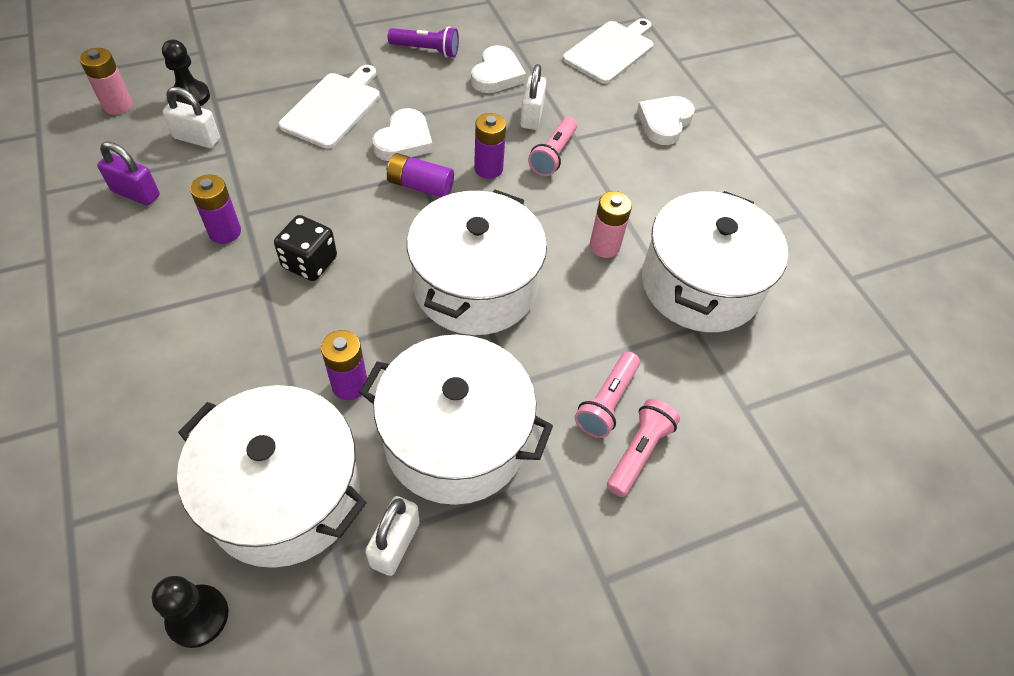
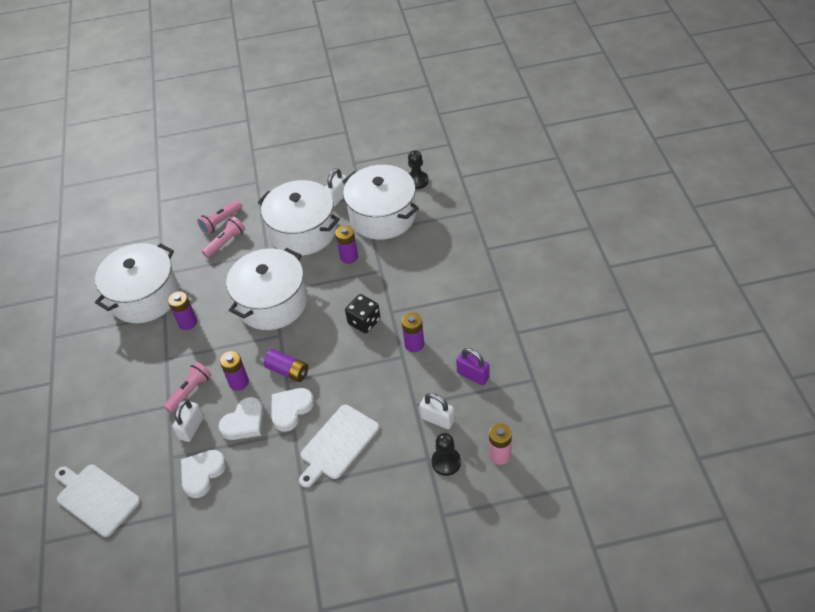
camera: 160 degrees left, 5 degrees down
(426, 50) = (252, 507): purple flashlight -> none
(604, 246) = (187, 322): pink battery -> purple battery
(610, 50) = (96, 498): white cutting board -> white cutting board turned 75 degrees clockwise
(664, 123) = (96, 416): white heart -> white heart (244, 422)

